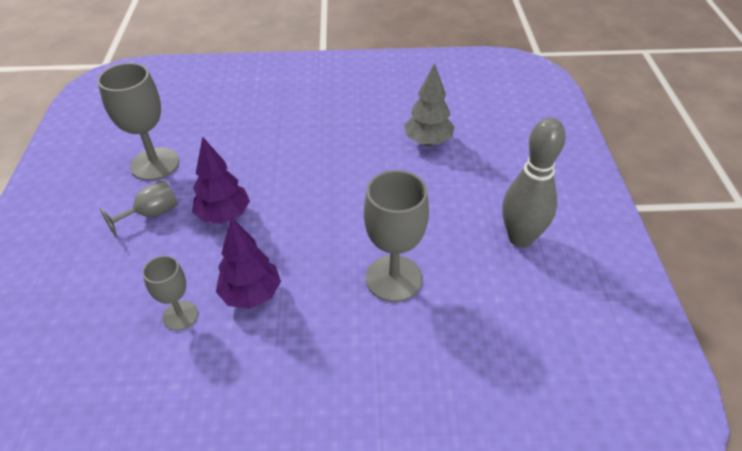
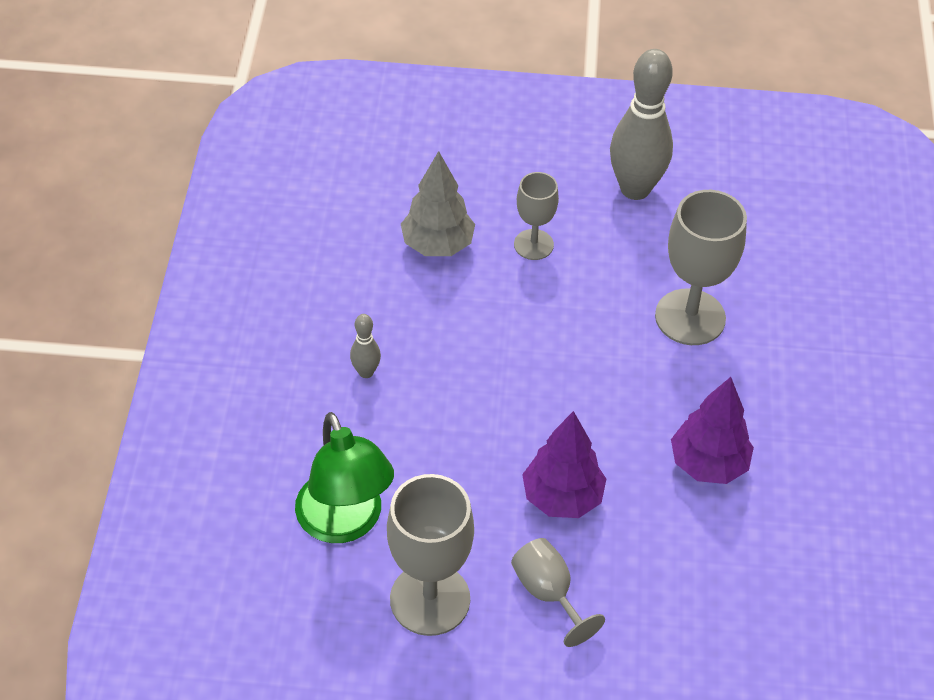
camera: 85 degrees left, 5 degrees up
(180, 315) = (739, 541): grey goblet -> grey goblet (533, 245)
(210, 127) = (345, 523): none -> green lamp
(318, 123) = (366, 372): none -> grey bowling pin

